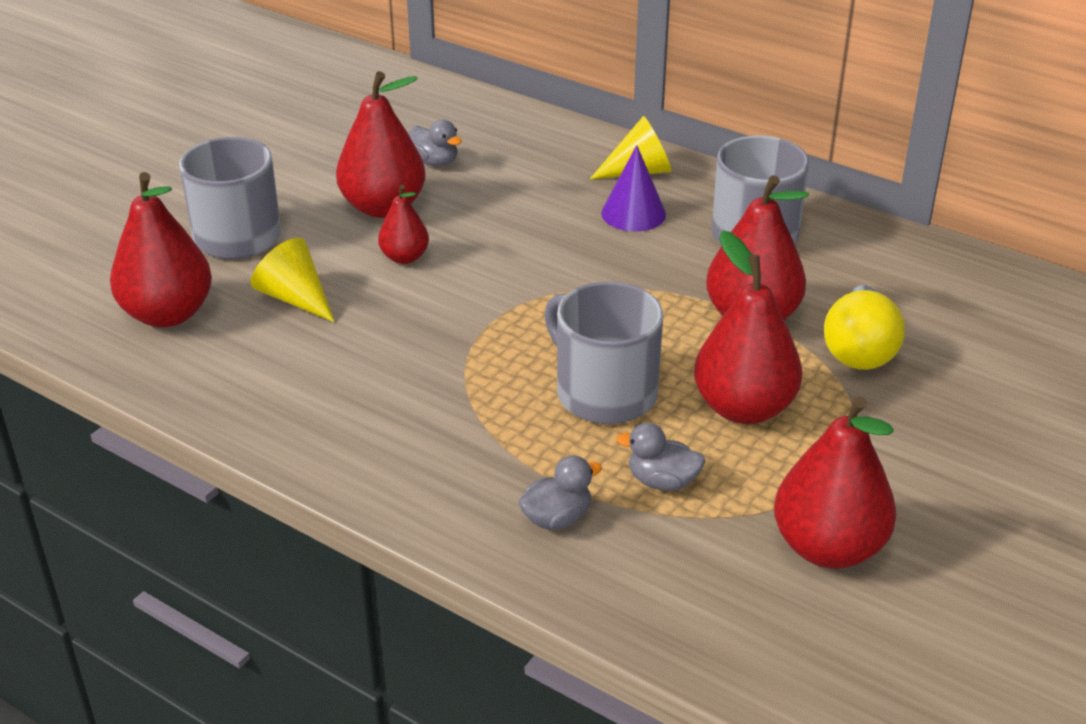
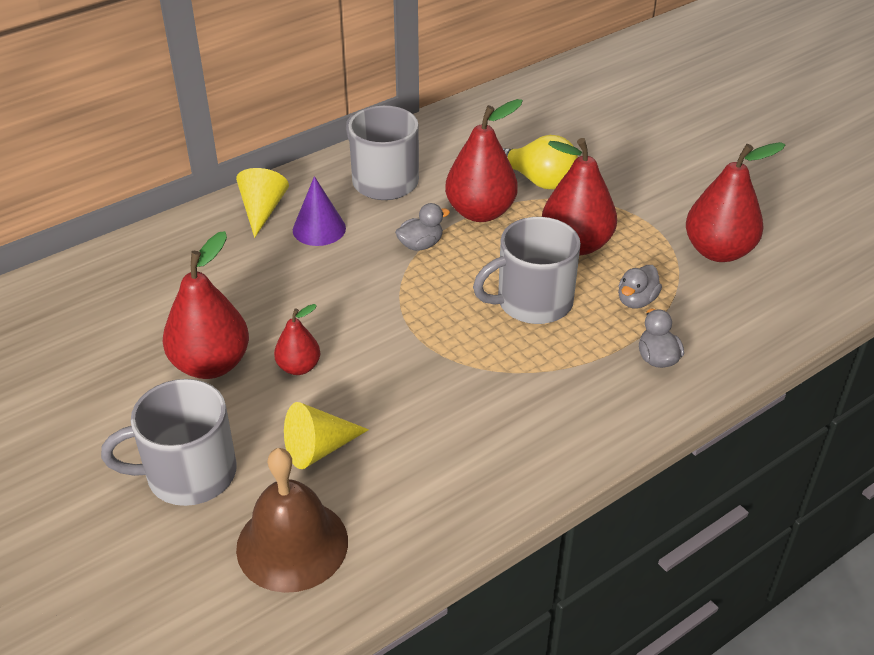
camera: 70 degrees left, 5 degrees up
(168, 314) = (292, 544): red pear -> brown bell
(435, 162) = (160, 317): grey duck -> grey duck (420, 245)

